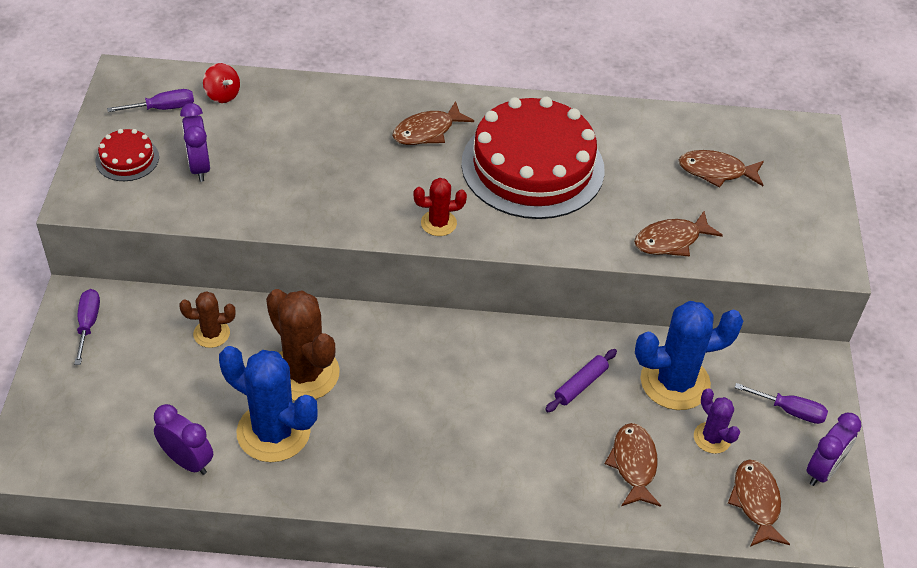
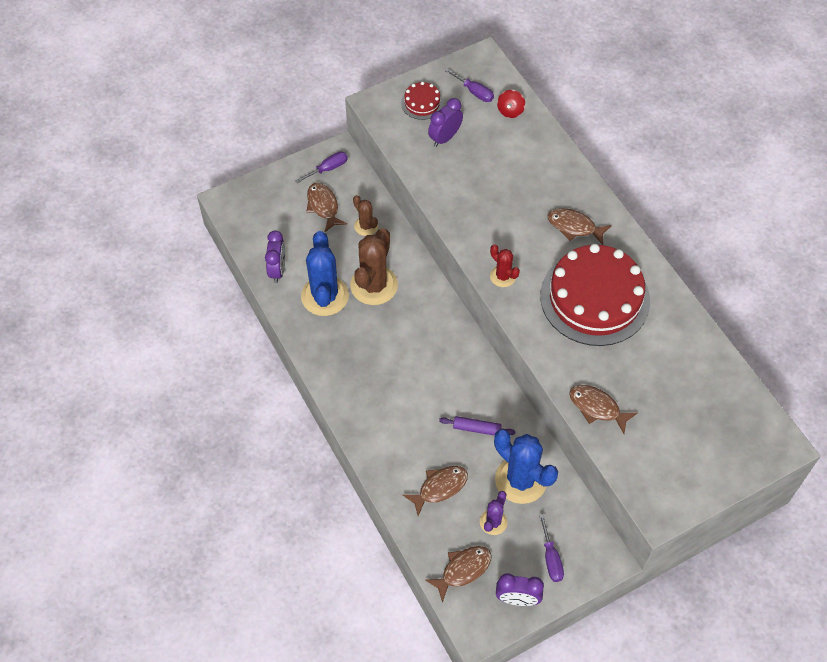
camera: 60 degrees right, 10 degrees up
(716, 171) = (685, 403): brown fish -> brown fish (323, 206)

